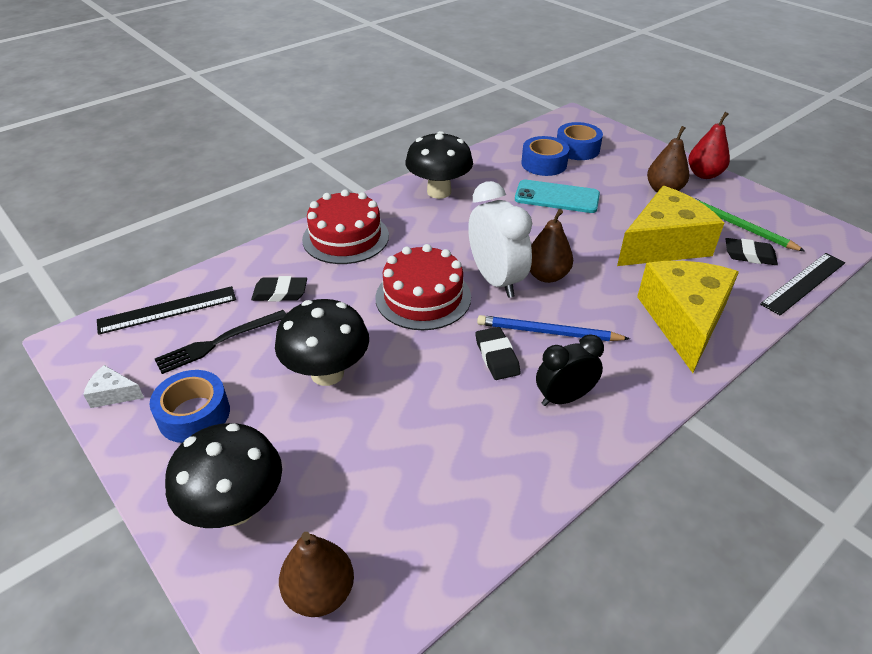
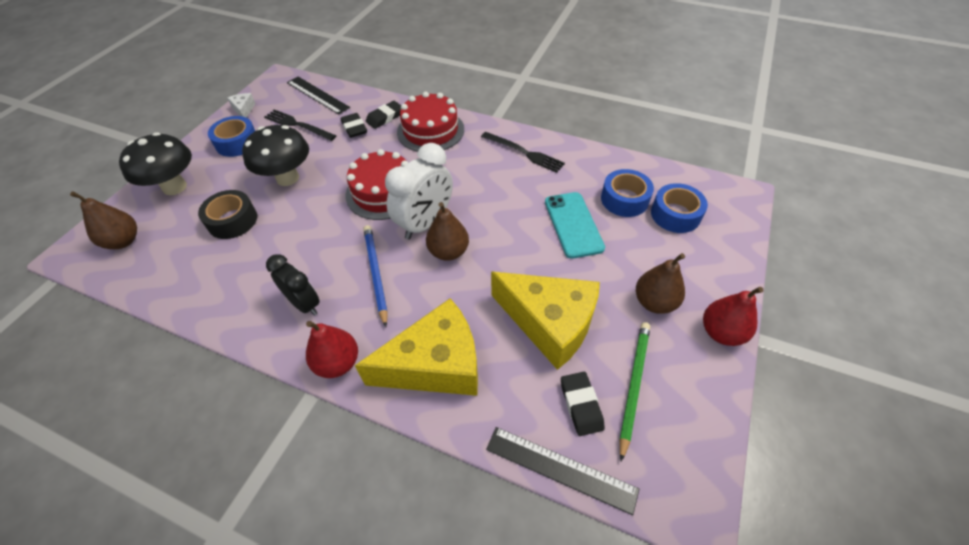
camera: 65 degrees right, 10 degrees up
(372, 444) = (232, 220): none -> black tape
(439, 192) = (524, 153): black mushroom -> black fork
(497, 357) = (335, 252): black eraser -> black eraser (385, 117)
(658, 387) = (337, 363): none -> red pear

